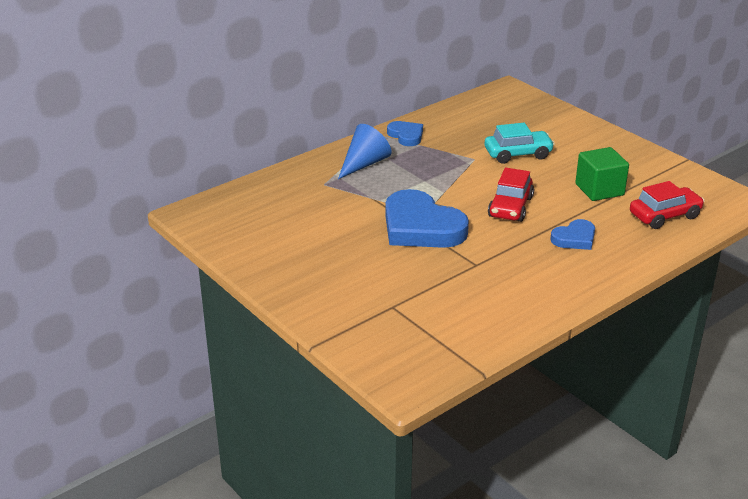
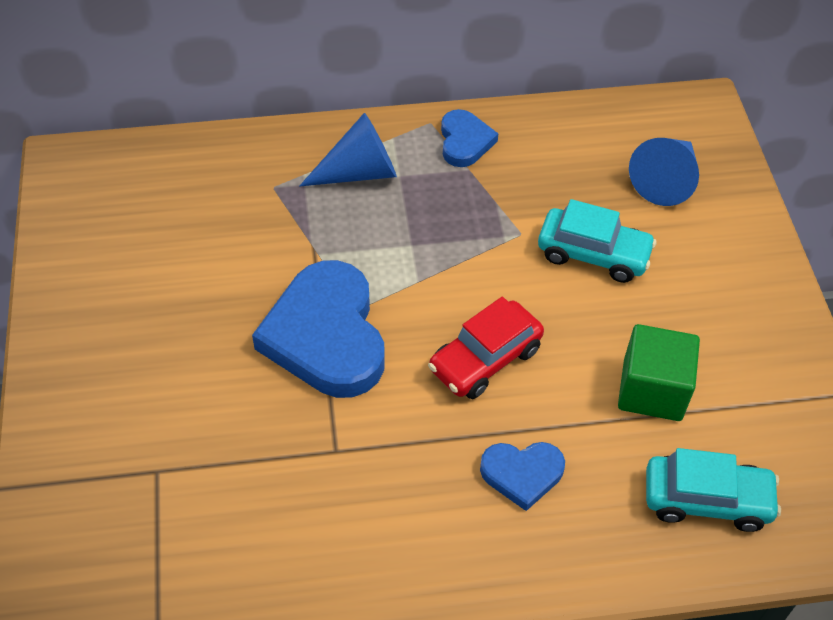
camera: 30 degrees right, 20 degrees up
(521, 118) = (666, 180): none -> blue cone
(664, 216) = (706, 500): red car -> turquoise car

